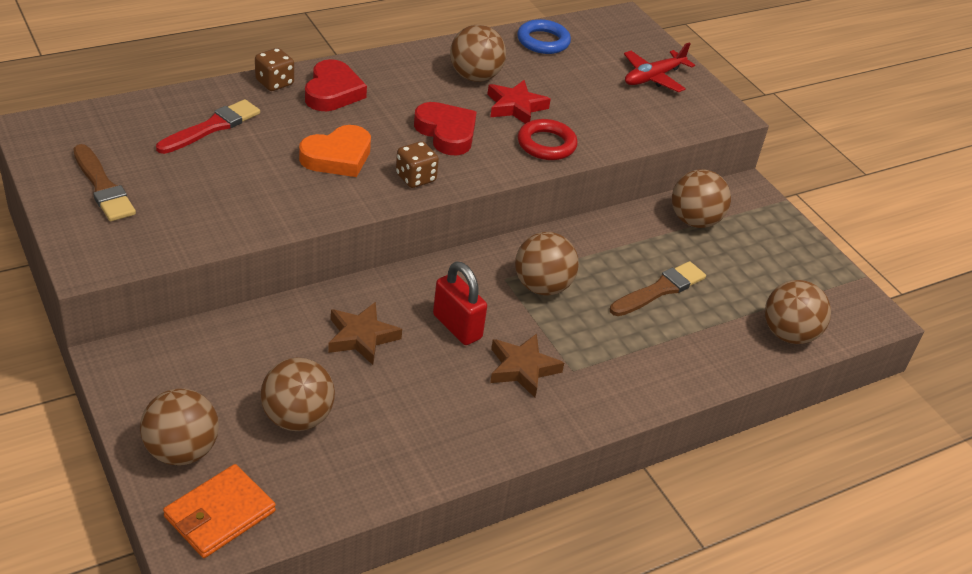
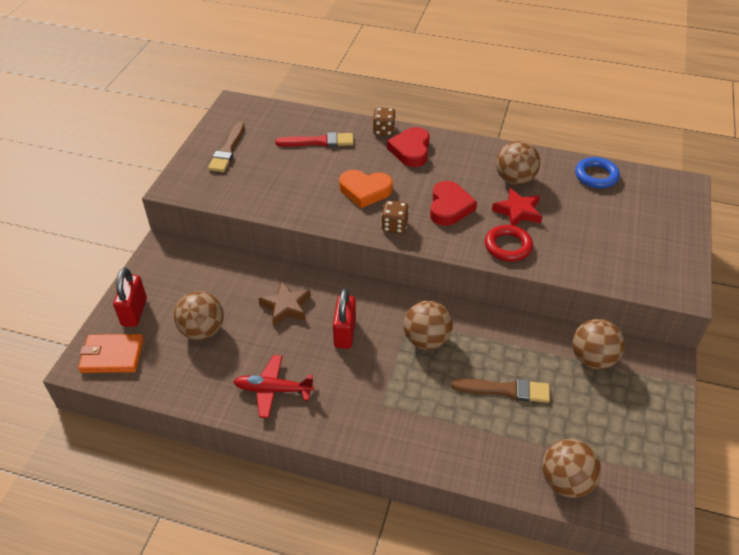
camera: 50 degrees right, 5 degrees up
(182, 451) = (134, 312): brown ball -> red padlock
(333, 92) = (411, 150): red heart -> red heart turned 135 degrees clockwise
(522, 368) = (351, 382): brown star -> none
(653, 77) = (653, 238): red plane -> red plane (273, 390)

